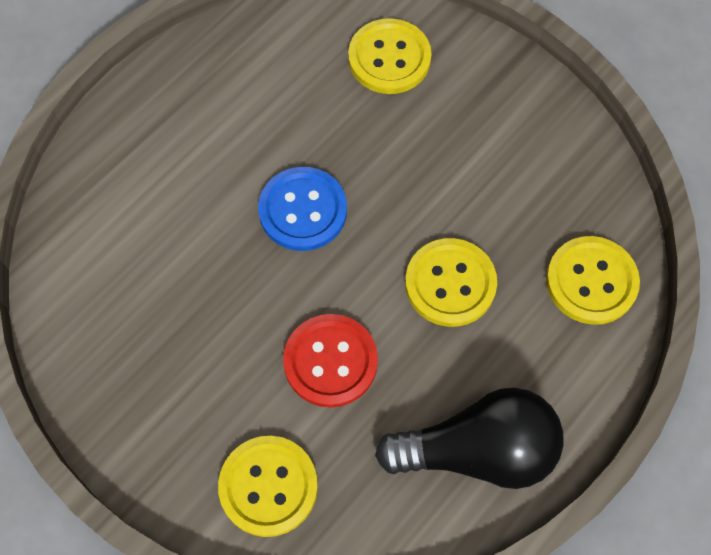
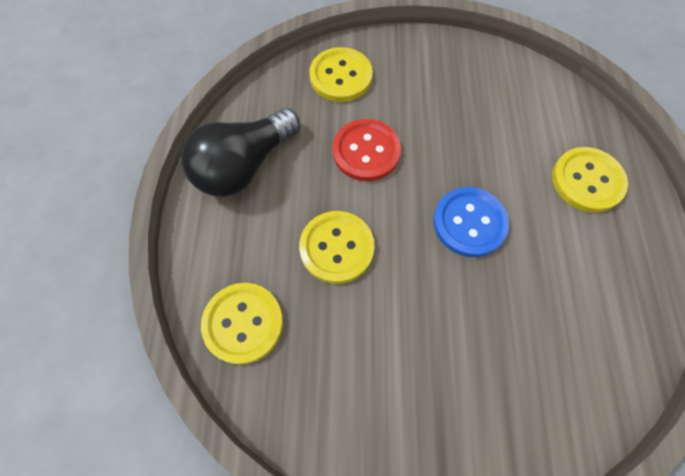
camera: 140 degrees right, 0 degrees up
(389, 58) = (535, 393): yellow button -> yellow button (587, 181)

